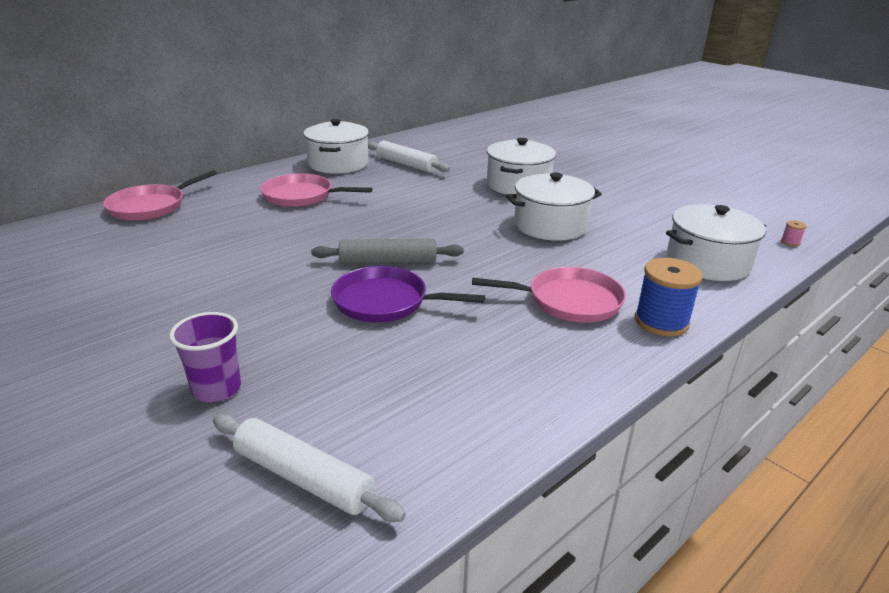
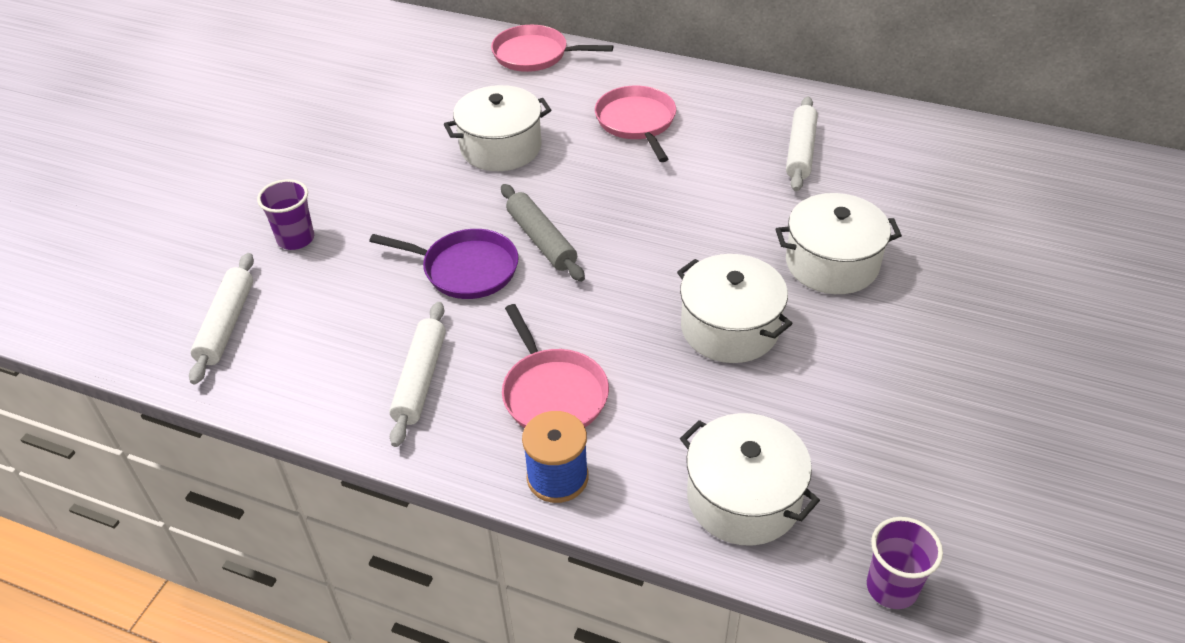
camera: 65 degrees right, 15 degrees up
(338, 164) = (747, 104): white pot -> white pot (501, 147)
(385, 302) = (466, 269): purple pan -> purple pan turned 120 degrees clockwise
(507, 358) = (420, 379): none -> white rolling pin
(790, 242) = (892, 587): pink spool -> purple cup

